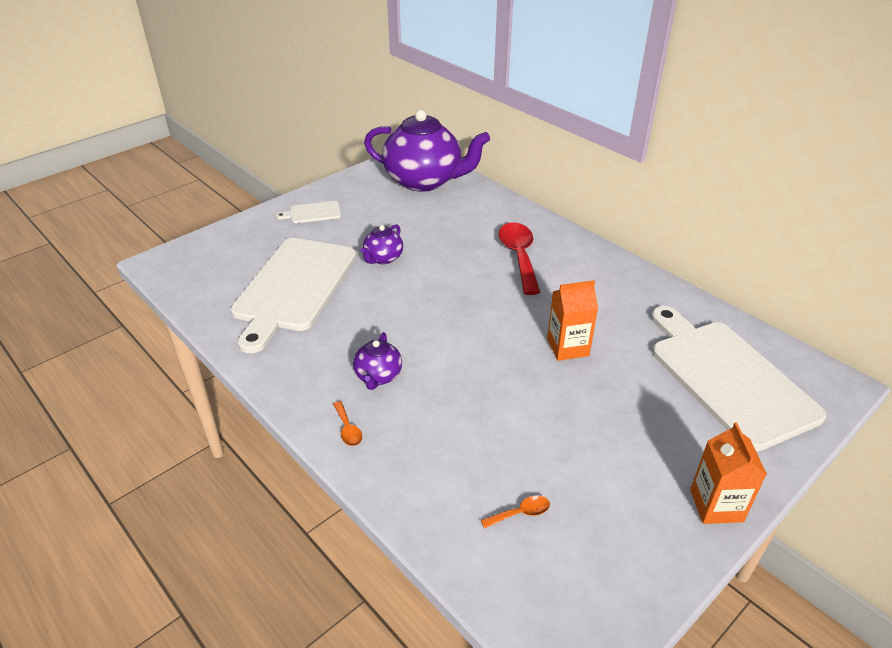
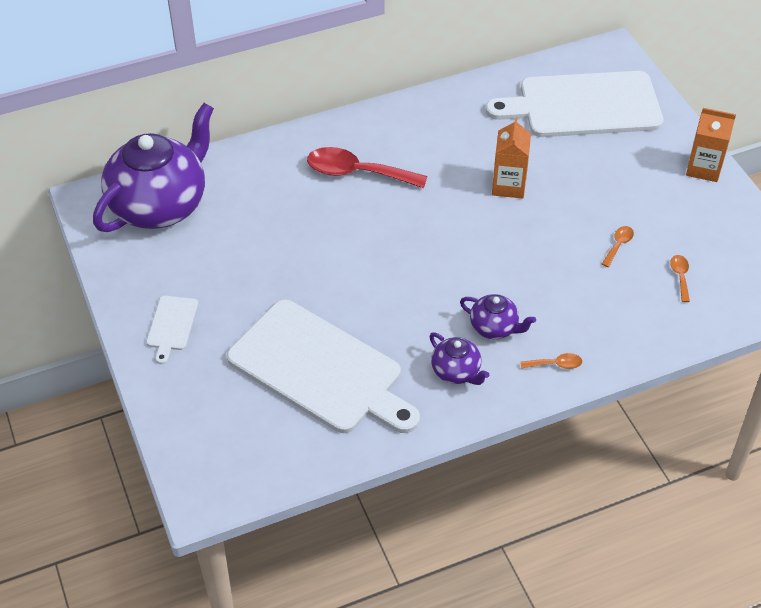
camera: 70 degrees left, 10 degrees up
(383, 258) = (304, 281): purple teapot -> purple teapot (456, 372)
(537, 447) = (618, 245): none -> orange spoon

